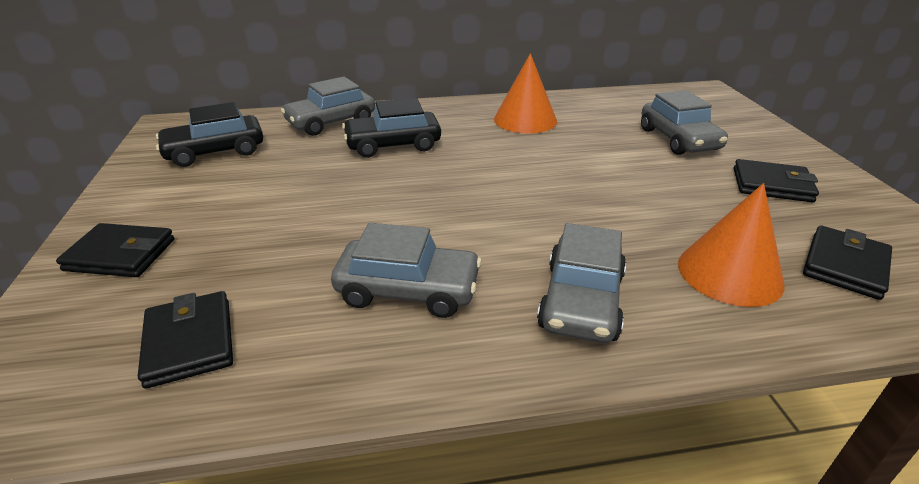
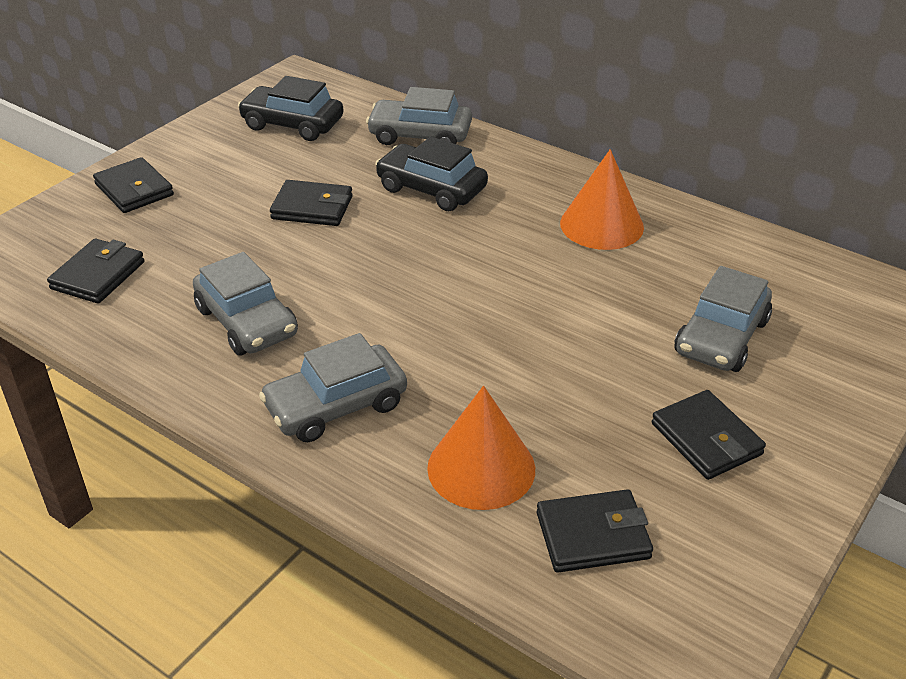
camera: 45 degrees right, 5 degrees up
(324, 191) = (312, 208): none -> black wallet

